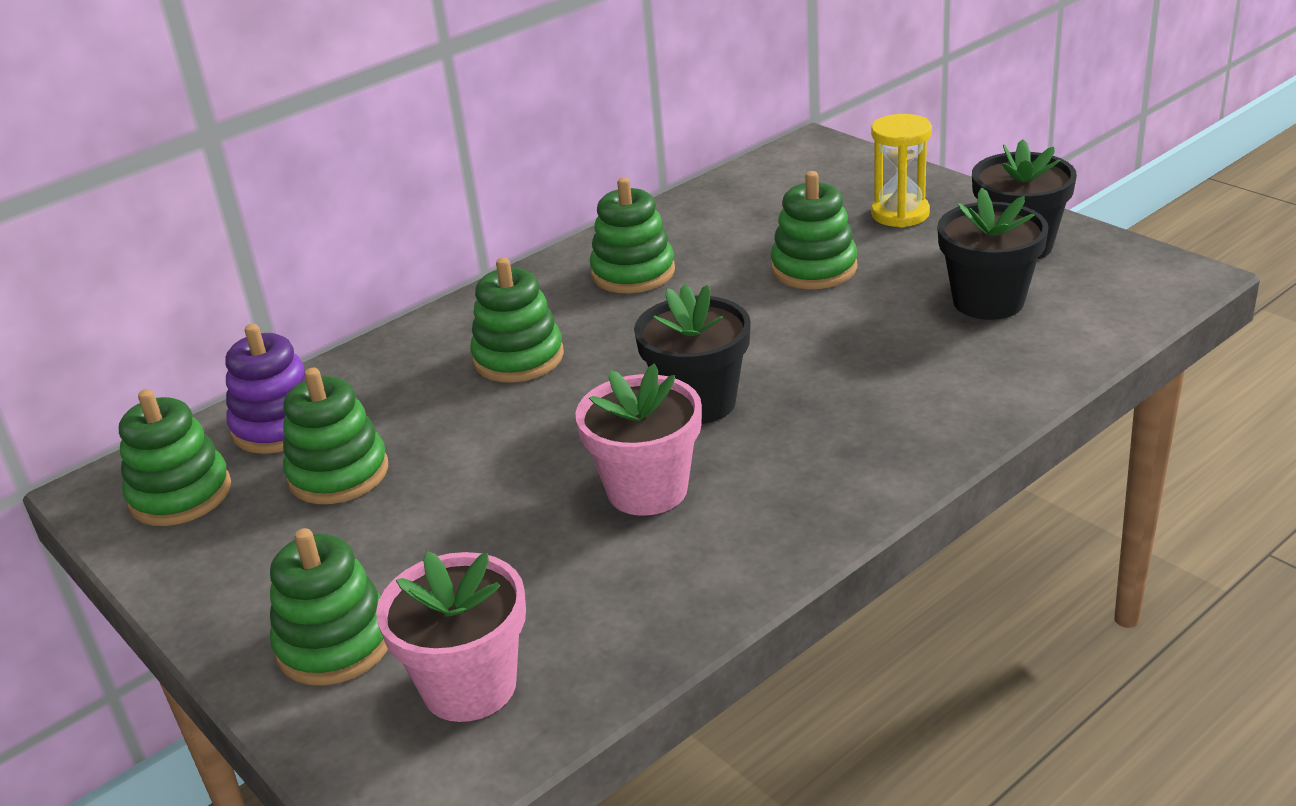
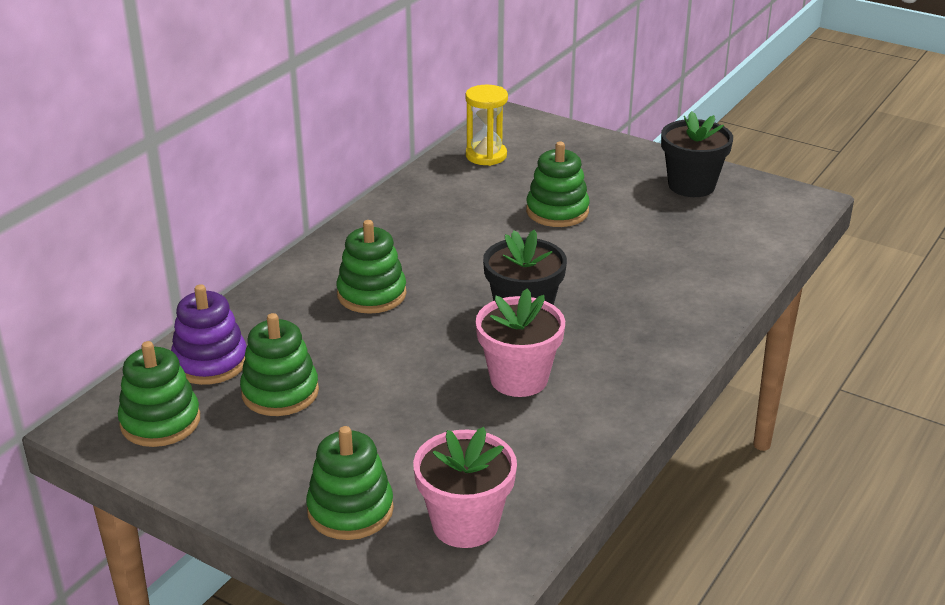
camera: 20 degrees left, 0 degrees up
(633, 273) = (425, 224): green stacking toy -> none
(900, 214) = (599, 167): yellow hourglass -> yellow hourglass (486, 156)
(988, 301) = (689, 227): black flower pot -> none

